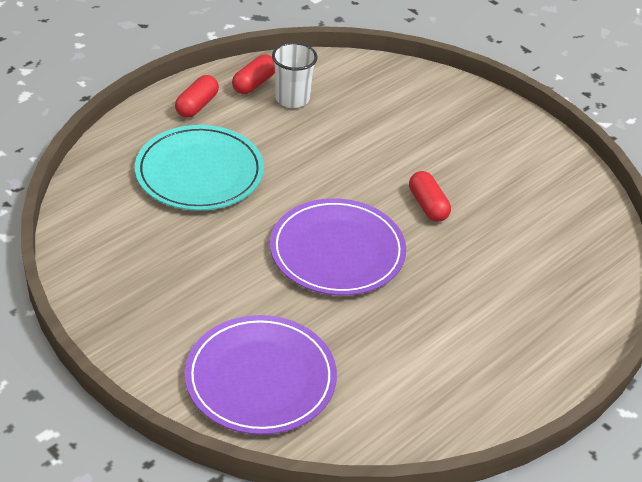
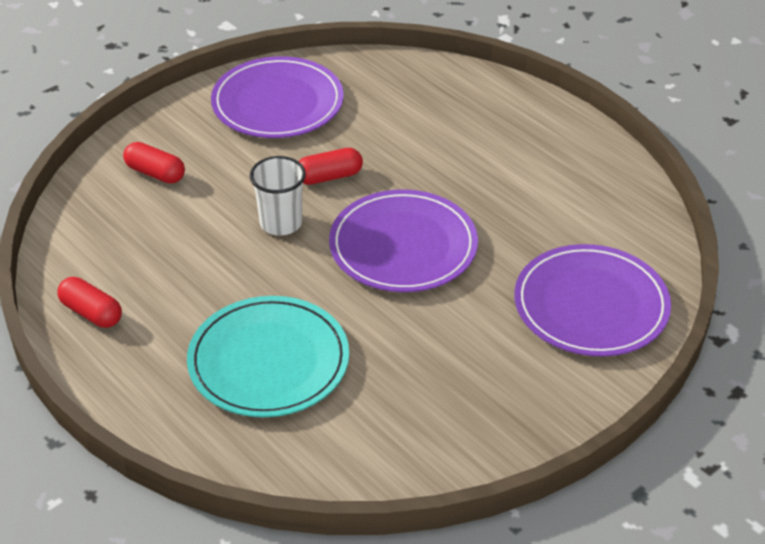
camera: 85 degrees left, 0 degrees up
(197, 105) = (132, 368): red capsule -> red capsule (155, 173)
(292, 98) = (128, 278): white cup -> white cup (281, 223)
(530, 173) = (277, 103): none -> purple plate

